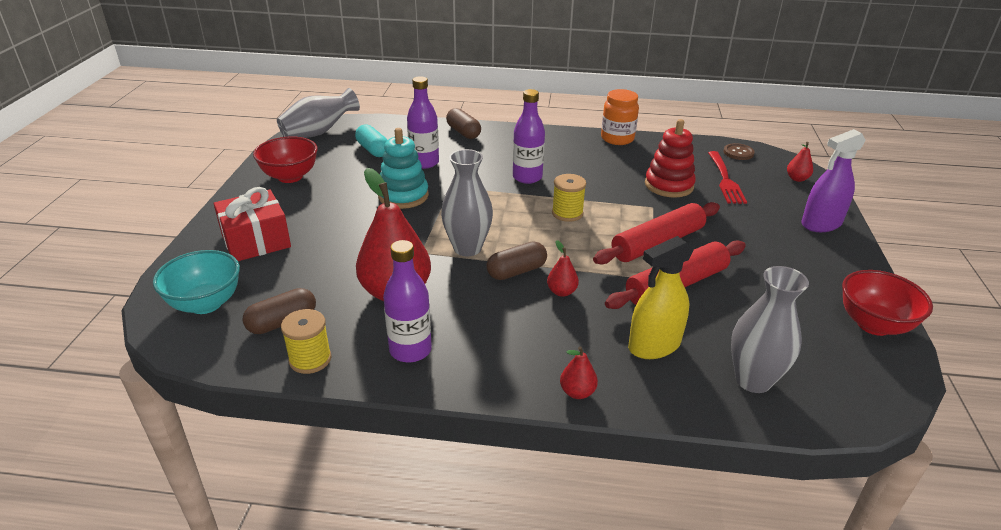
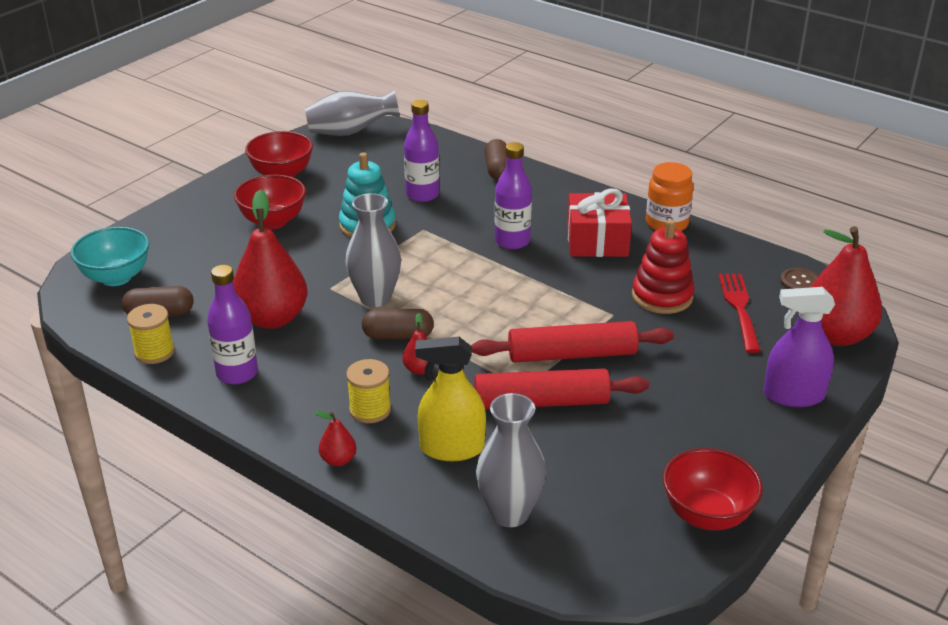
camera: 30 degrees right, 0 degrees up
(256, 241) = (199, 232): red gift -> red gift (597, 241)
(318, 214) = (273, 221): none -> red bowl
(373, 150) = (385, 166): turquoise capsule -> none
(567, 213) = (511, 293): yellow spool -> yellow spool (370, 410)
(725, 179) = (740, 309): red fork -> red fork turned 150 degrees clockwise
(797, 179) = (835, 335): red pear -> red pear, size x2.31

